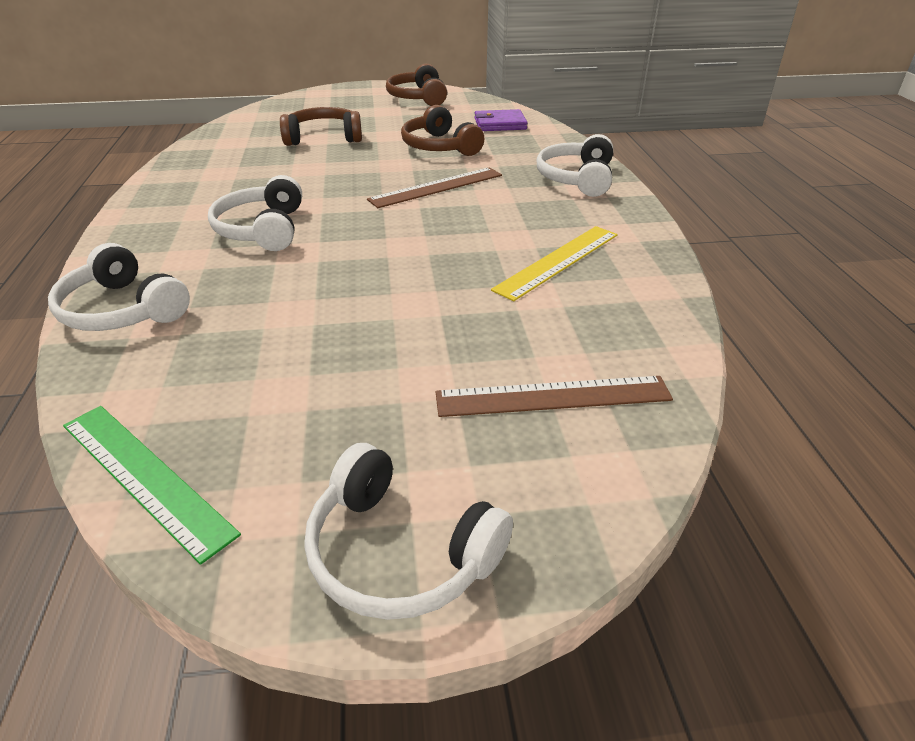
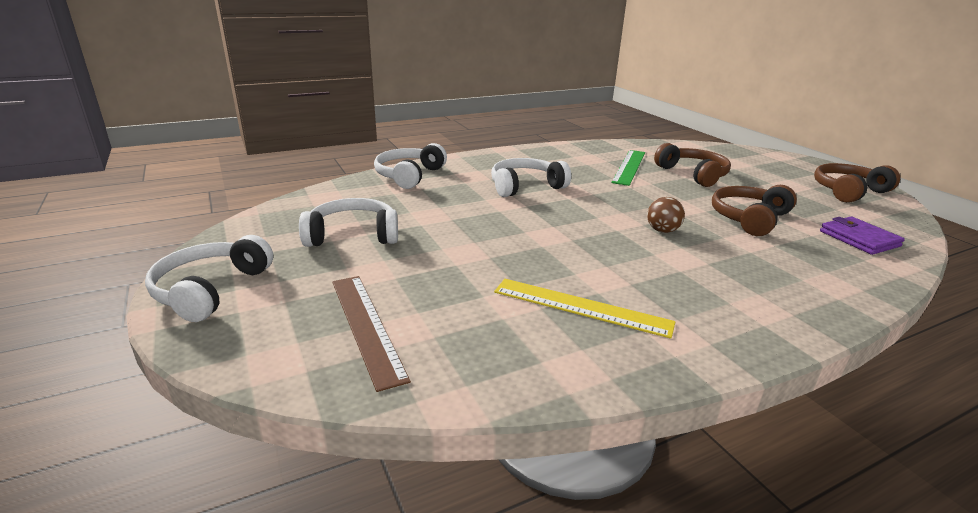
camera: 70 degrees right, 10 degrees down
(145, 476) = (273, 214): green ruler -> green ruler (629, 167)
(436, 187) = (662, 230): brown ruler -> brown ball
(576, 179) = (784, 300): white headphones -> white headphones (353, 235)

